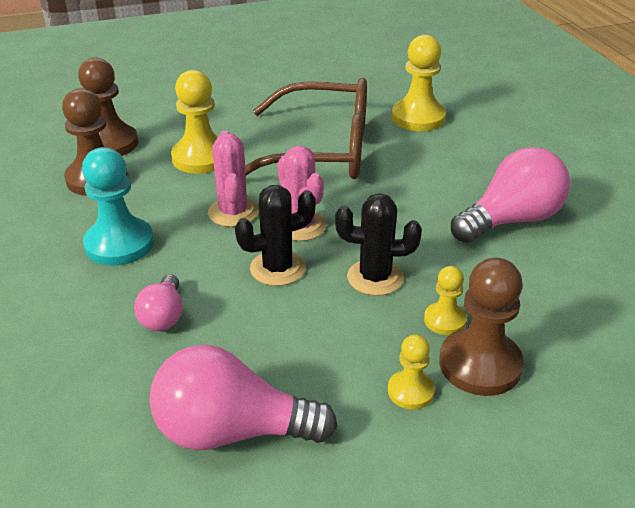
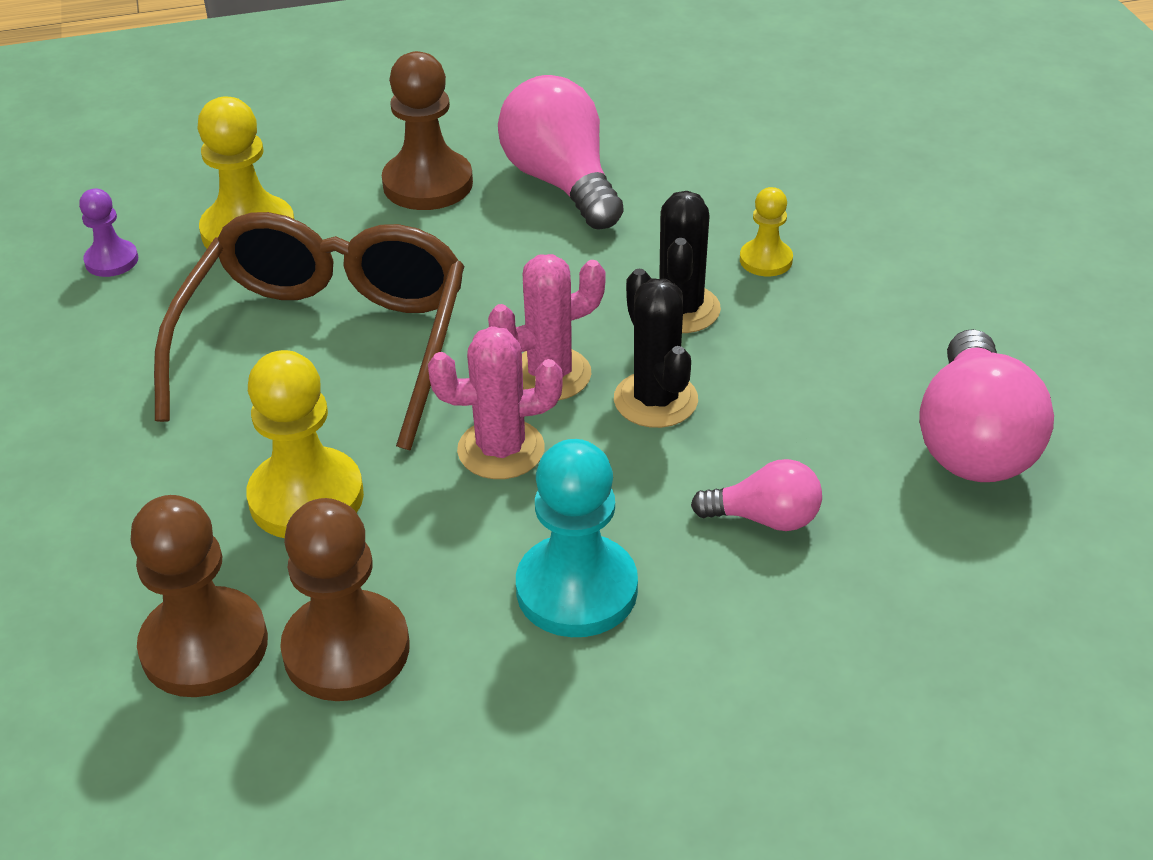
camera: 85 degrees left, 5 degrees up
(382, 86) = (111, 260): none -> purple pawn
(410, 391) = (889, 298): yellow pawn -> none
(480, 364) = (841, 244): brown pawn -> brown pawn (428, 184)

